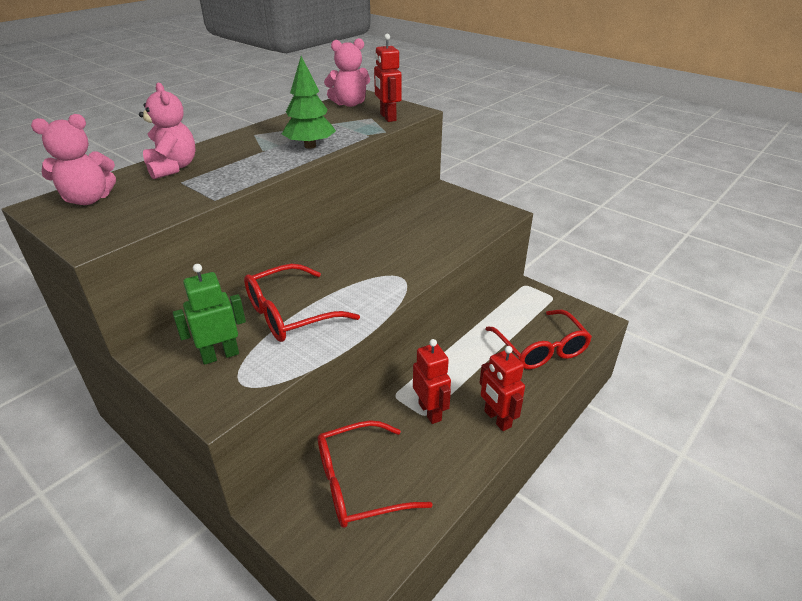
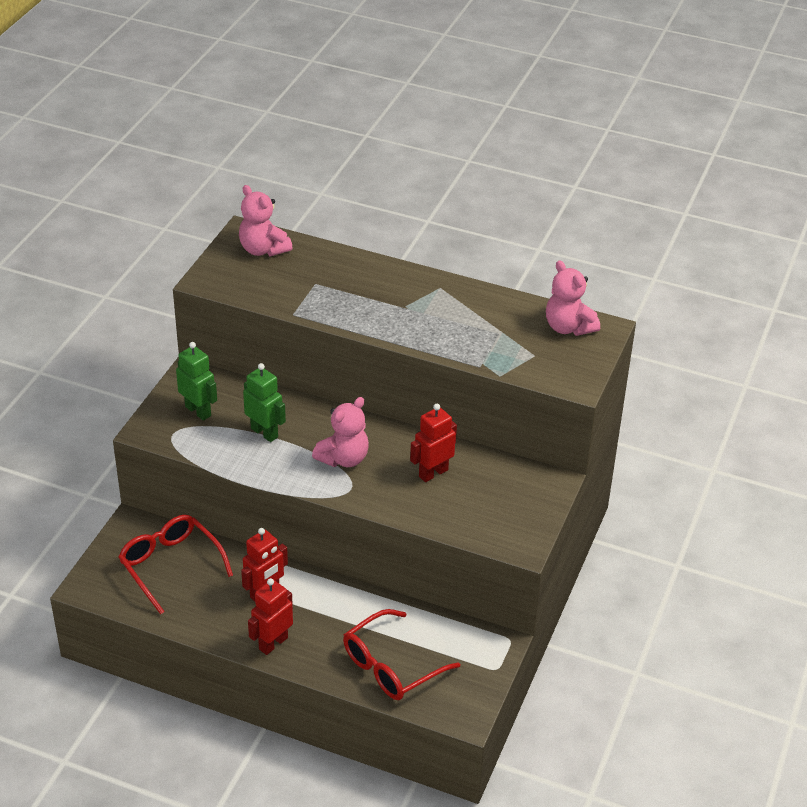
camera: 70 degrees right, 5 degrees up
(173, 168) = (339, 268): pink teddy bear -> pink teddy bear (343, 458)
(291, 313) = (264, 432): red glasses -> green robot
(310, 146) = (430, 333): green tree -> none
(387, 117) = (542, 367): red robot -> red robot (433, 473)

